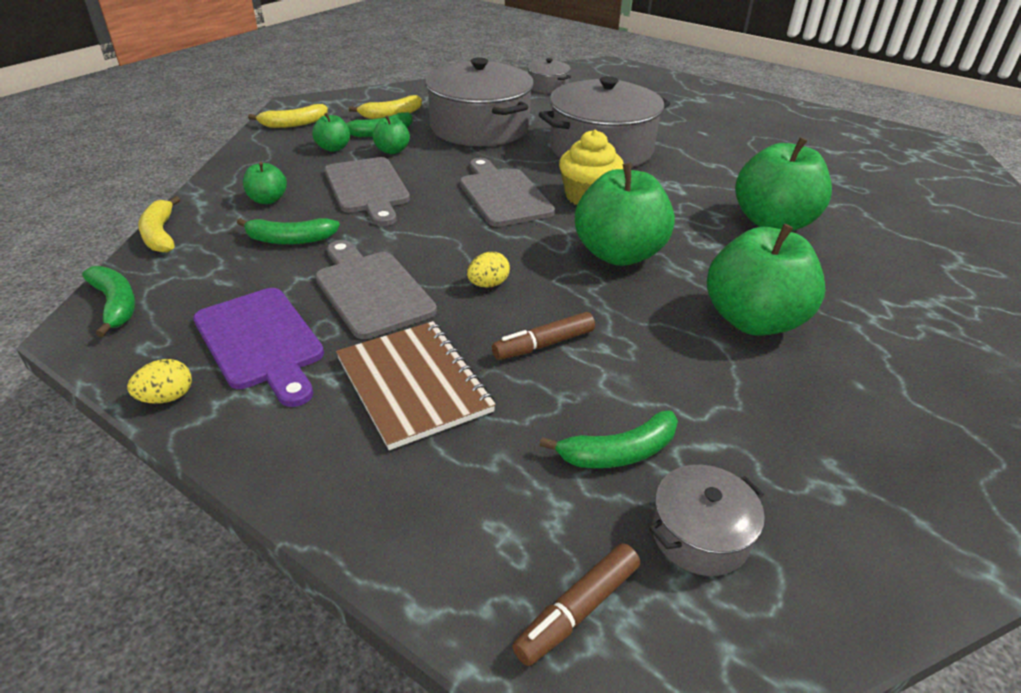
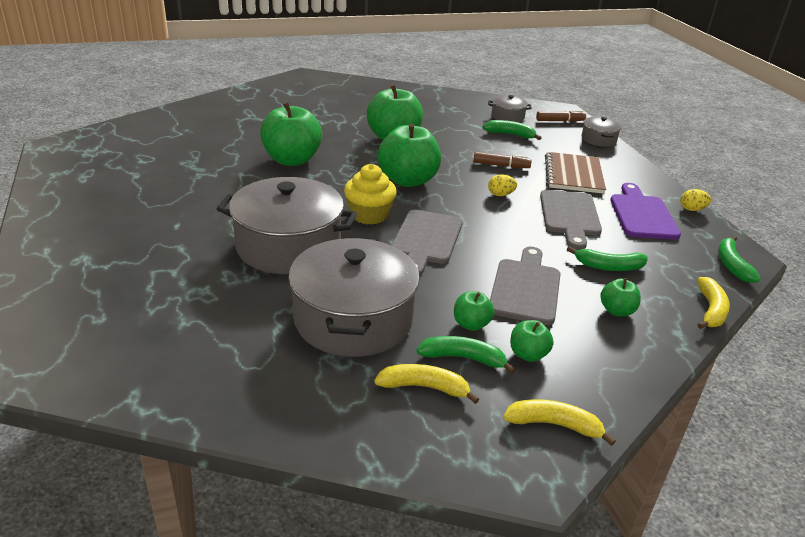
camera: 145 degrees left, 5 degrees down
(290, 239) = (609, 266): green banana -> green banana turned 150 degrees clockwise
(547, 87) = (178, 356): grey pot -> grey pot (598, 139)

